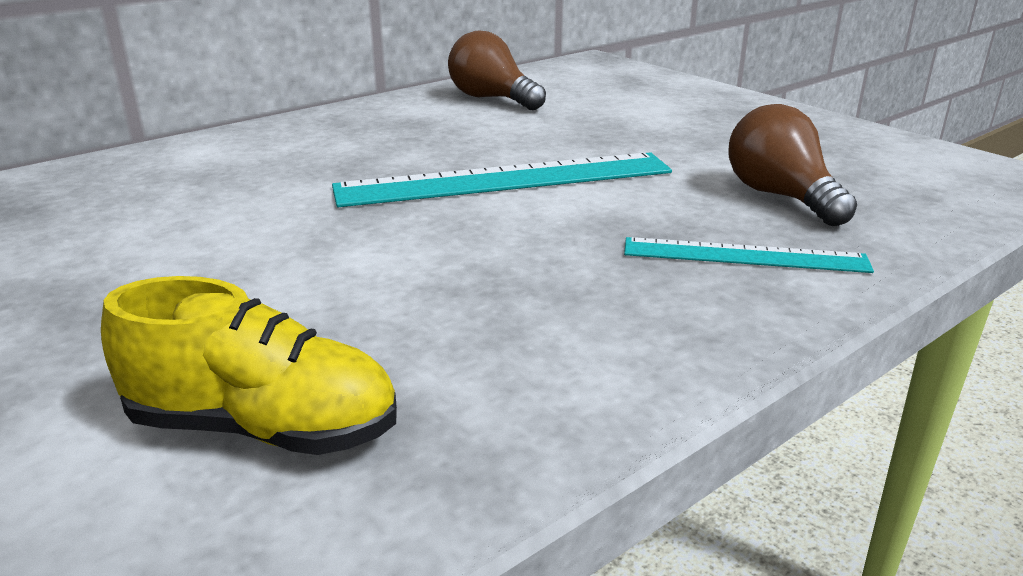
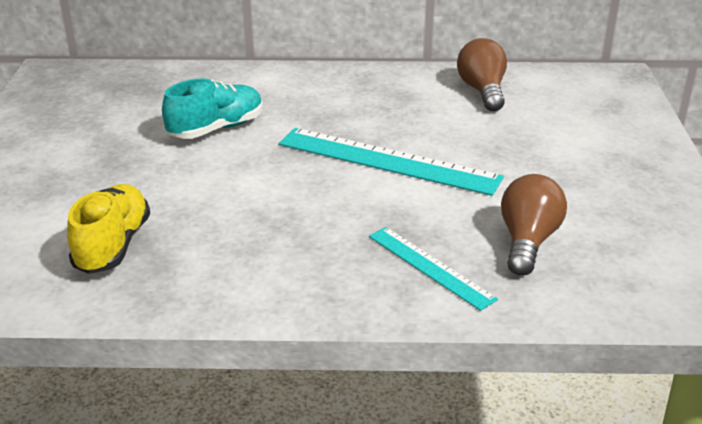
camera: 40 degrees right, 5 degrees up
(211, 219) = (216, 129): none -> turquoise shoe
(264, 428) = (113, 245): yellow shoe -> yellow shoe turned 135 degrees counterclockwise

